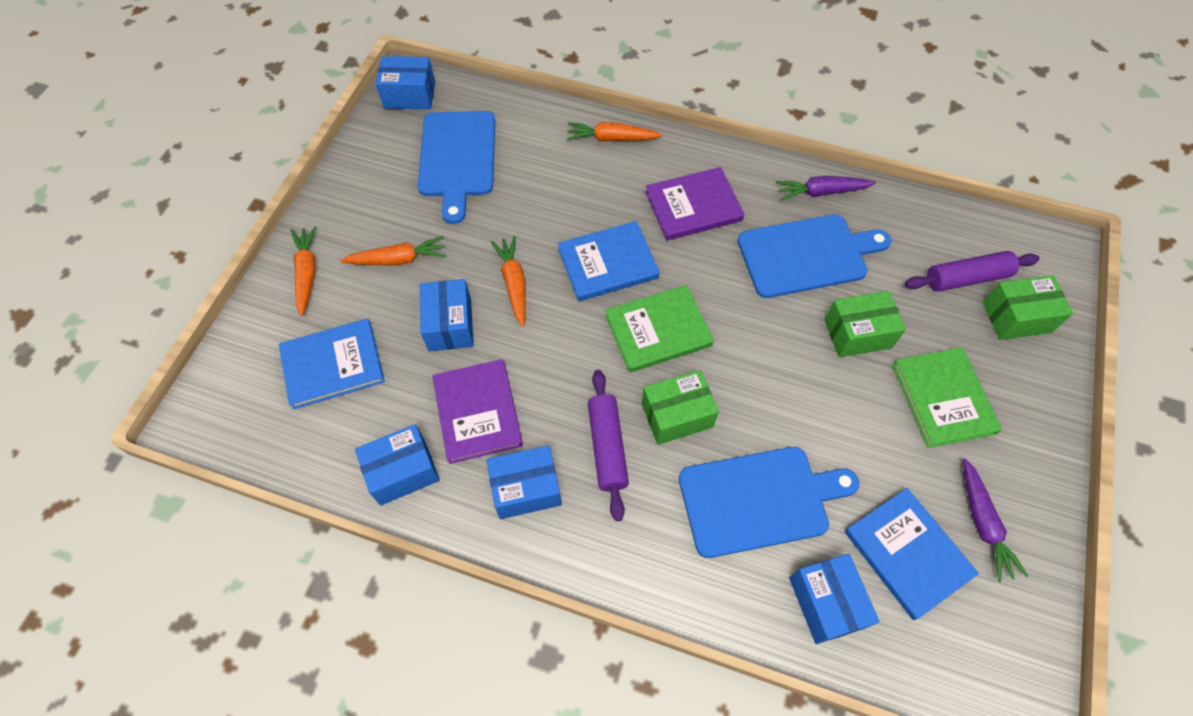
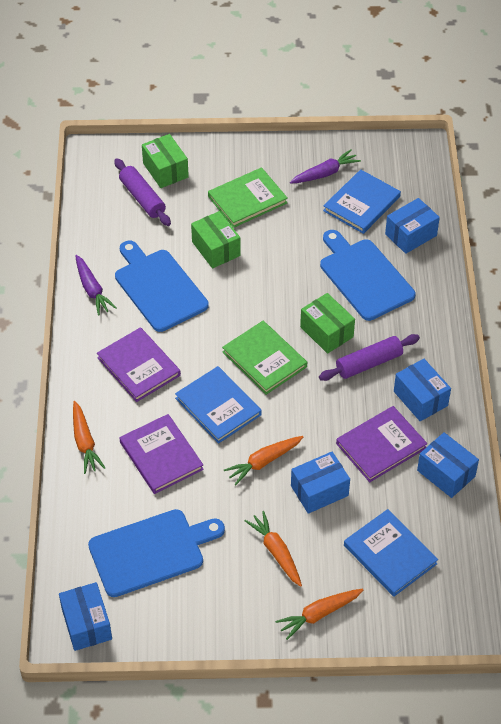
camera: 110 degrees left, 10 degrees down
(565, 195) = (161, 456): none -> purple book

